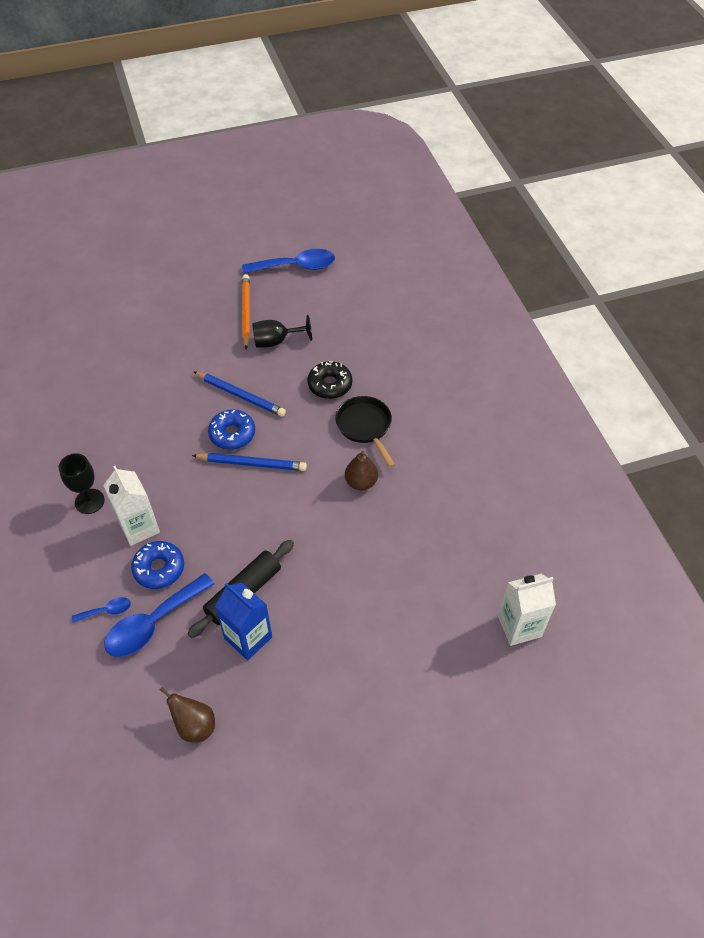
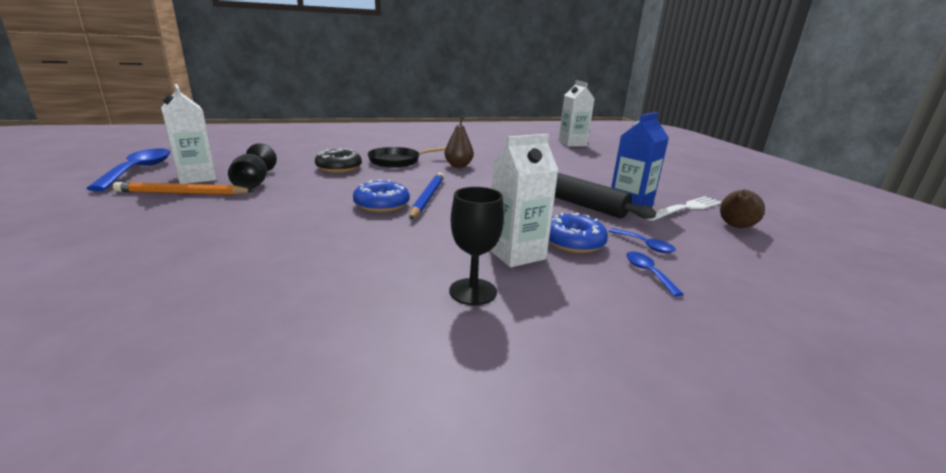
camera: 90 degrees left, 30 degrees down
(153, 623) = (645, 245): blue spoon -> blue spoon, size x0.48
(240, 395) = (324, 200): blue pencil -> none
(243, 694) = (685, 208): none -> white fork
(283, 305) = (197, 178): none -> white carton

